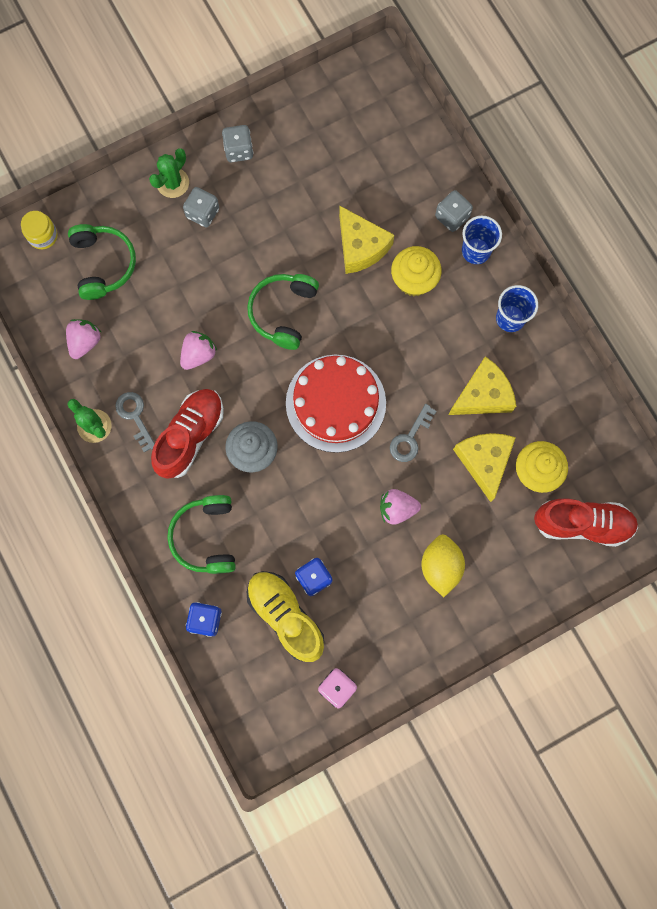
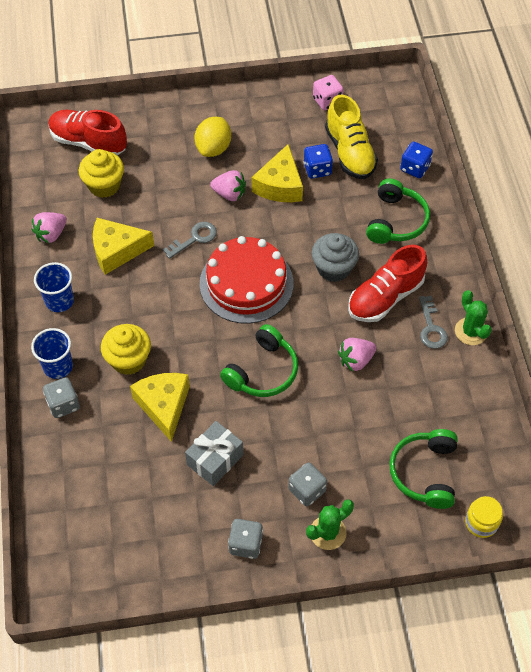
camera: 160 degrees left, 20 degrees down
(85, 342) = (462, 405): pink strawberry -> pink strawberry (51, 234)
(293, 213) = (215, 460): none -> grey gift
(484, 461) = (142, 204): yellow cheese -> yellow cheese (280, 185)

